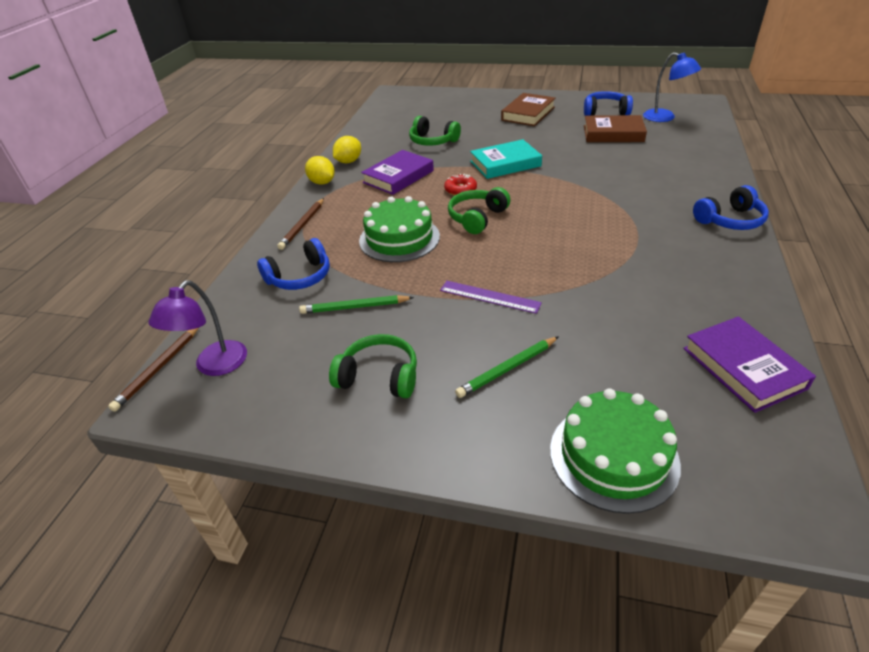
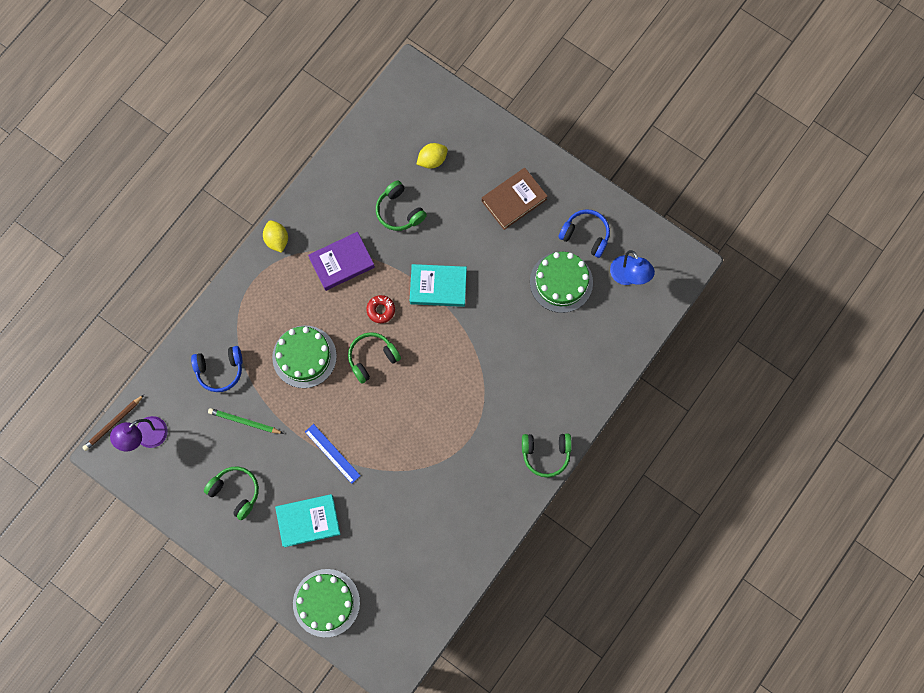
camera: 20 degrees right, 35 degrees up
(302, 225) = (241, 302): brown pencil -> none
(348, 161) = (311, 212): yellow lemon -> yellow lemon (432, 160)
(489, 296) = (332, 453): purple ruler -> blue ruler
(507, 369) = (308, 521): green pencil -> turquoise book
(613, 134) = (561, 282): brown book -> green cake
(730, 220) = (546, 454): blue headphones -> green headphones
(743, 368) = (434, 582): purple book -> none

